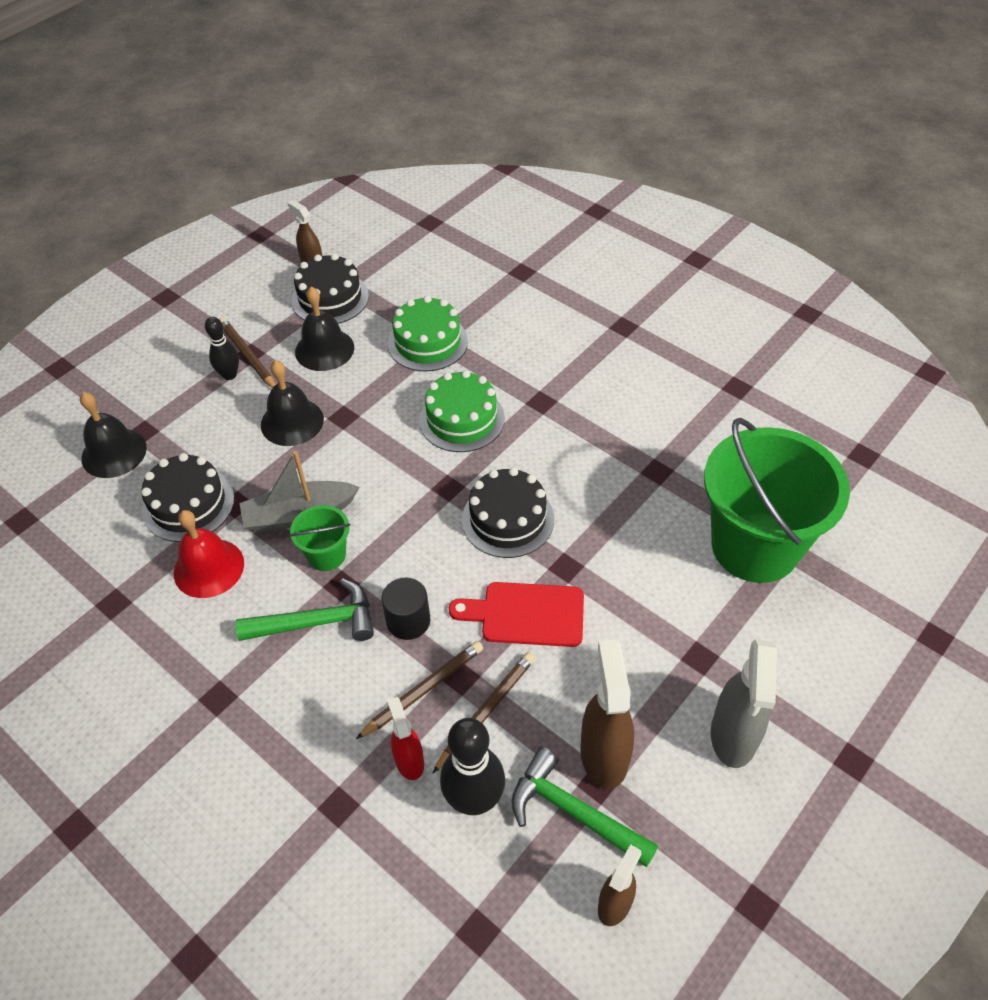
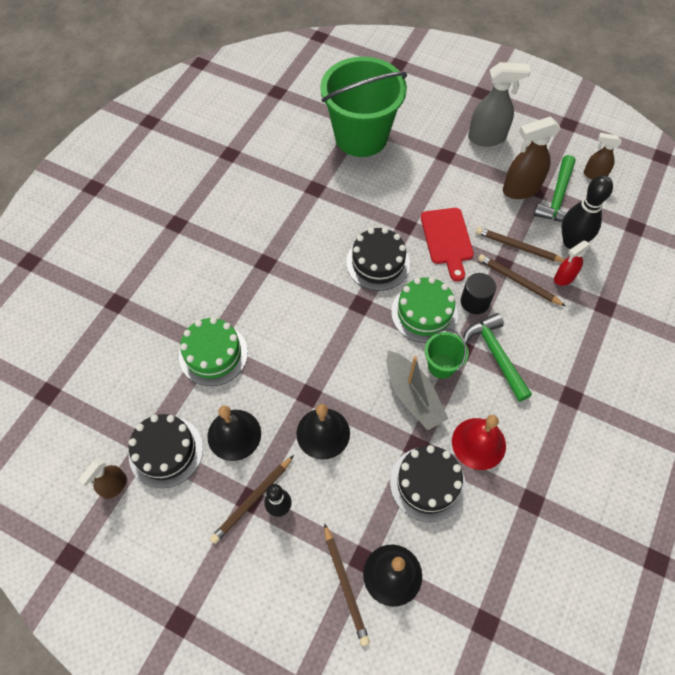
camera: 105 degrees left, 10 degrees up
(126, 413) = (345, 585): none -> brown pencil
(462, 419) = (293, 310): green cake -> green cake (424, 313)

